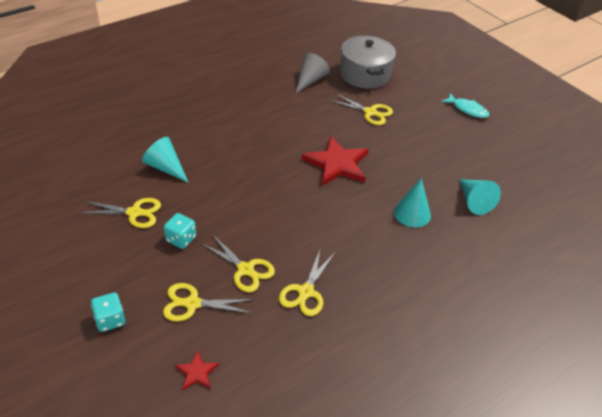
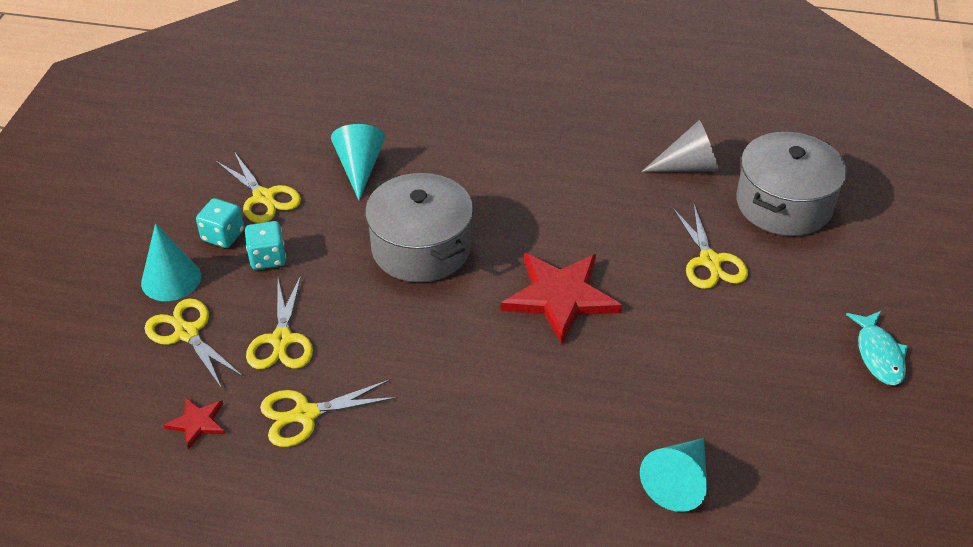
camera: 50 degrees right, 0 degrees up
(110, 320) = (103, 290): turquoise dice -> turquoise dice (223, 236)
(197, 372) = (100, 403): red star -> red star (197, 423)
(249, 183) = (421, 248): none -> grey pot
(412, 213) = (564, 429): turquoise cone -> turquoise cone (171, 279)

